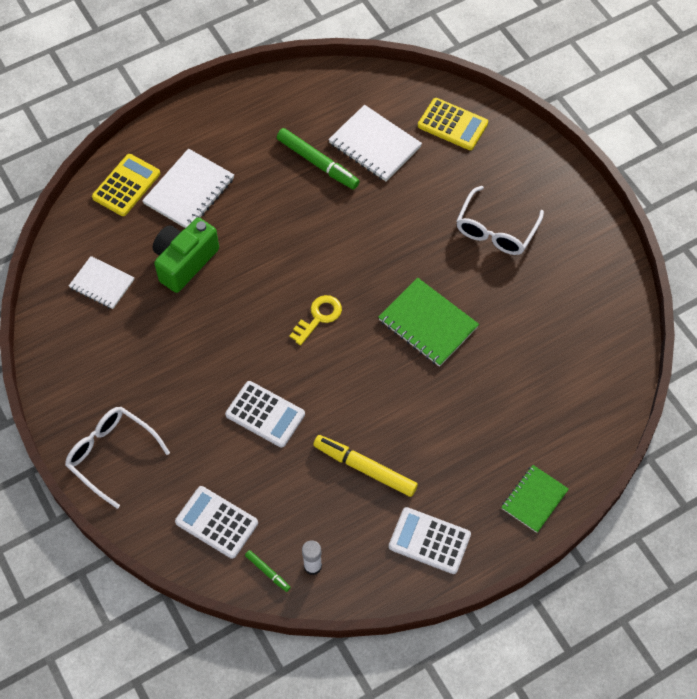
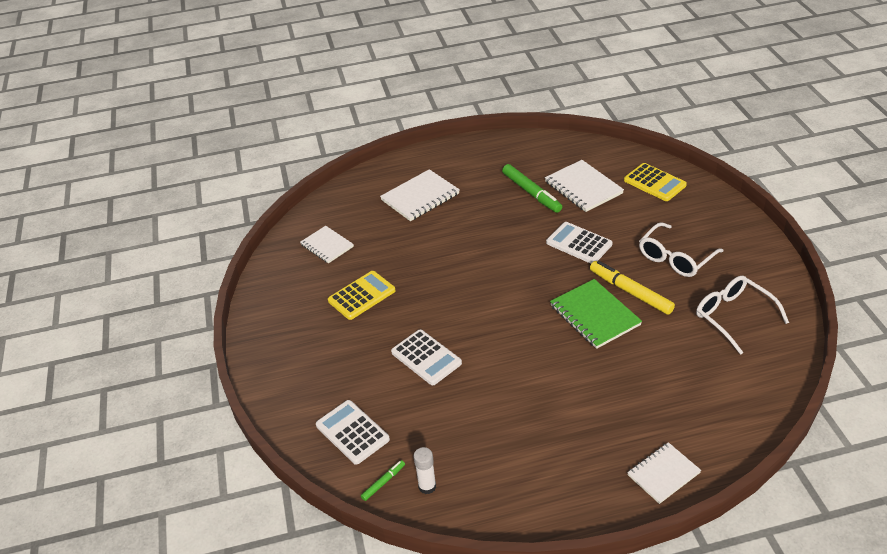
camera: 20 degrees right, 20 degrees down
(111, 455) = (284, 363): white glasses -> white glasses (733, 316)
(126, 185) = (372, 187): yellow calculator -> yellow calculator (362, 296)
(184, 262) = (398, 241): green camera -> none
(267, 572) = (383, 482): green marker -> green marker turned 105 degrees counterclockwise
(318, 317) = (497, 295): yellow key -> none
(365, 468) = (503, 416): yellow marker -> yellow marker (630, 292)
(429, 541) = (547, 488): white calculator -> white calculator (579, 243)
(534, 499) = (663, 474): green notebook -> white notebook

